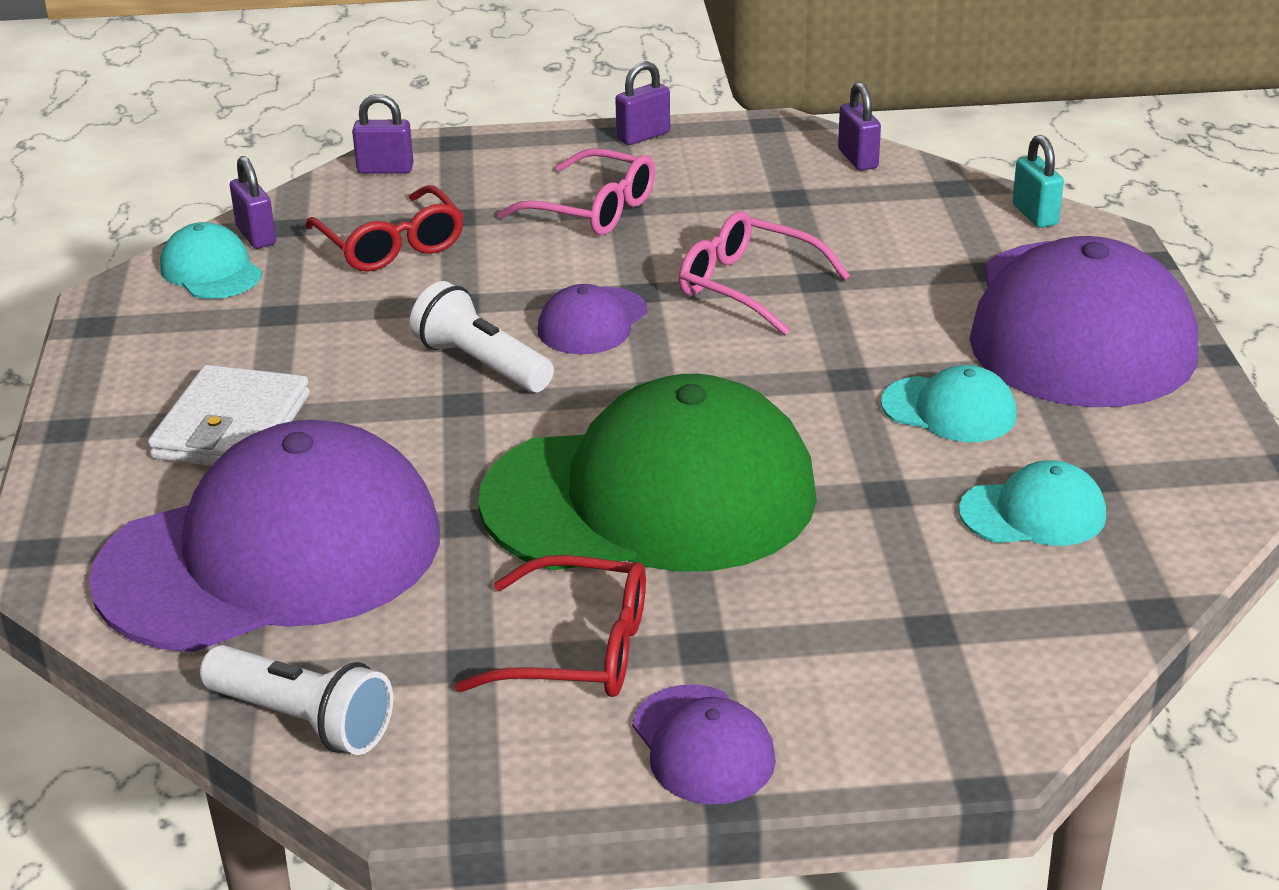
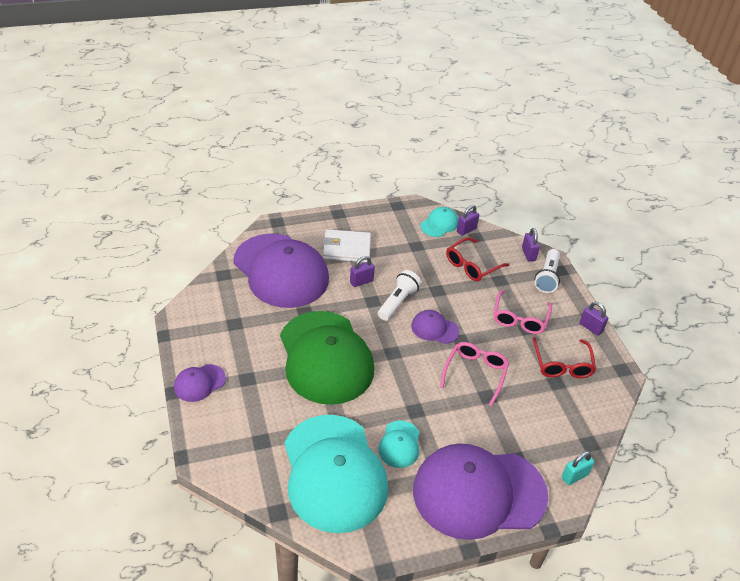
camera: 75 degrees right, 10 degrees up
(303, 720) = (207, 292): white flashlight -> white flashlight (547, 277)
(576, 649) = (242, 347): red glasses -> red glasses (562, 364)
(857, 159) = (602, 405): purple padlock -> purple padlock (361, 281)
(1033, 513) = (334, 473): turquoise cap -> turquoise cap, size x2.34

